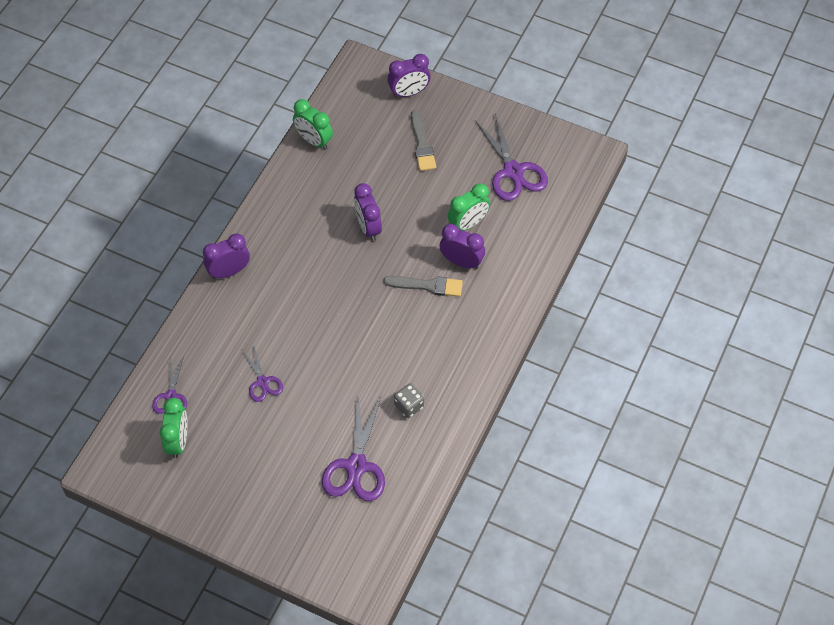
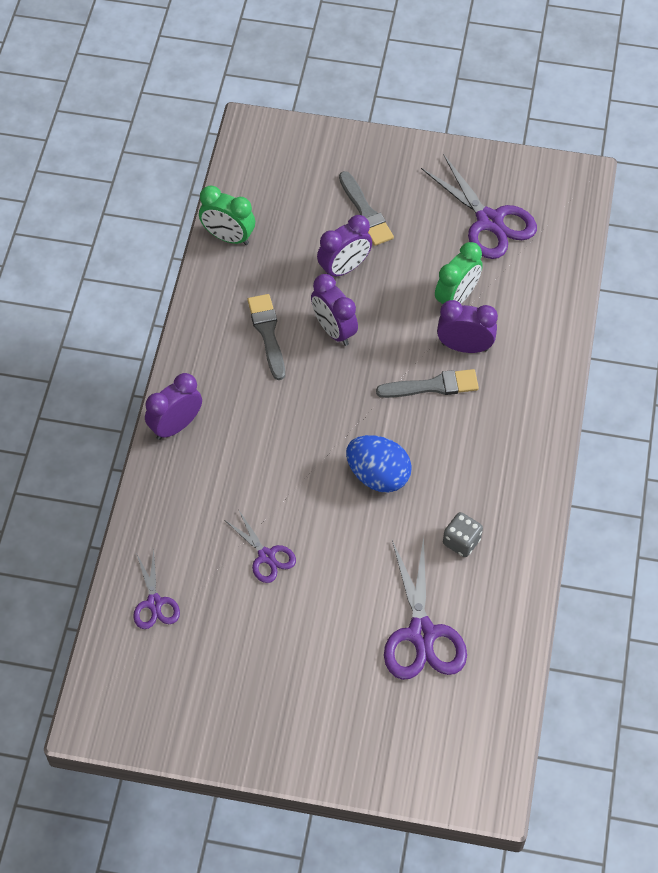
camera: 15 degrees left, 0 degrees up
(178, 441) = (183, 658): green clock -> none
(318, 218) = (267, 333): none -> grey brush
(364, 342) = (378, 475): none -> blue egg
(409, 93) = (327, 152): purple clock -> purple clock (344, 268)

